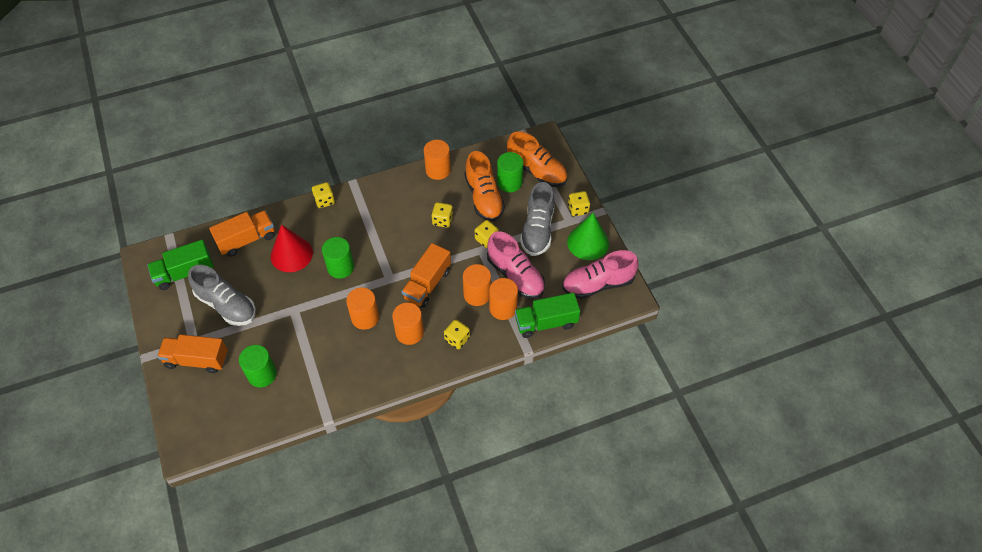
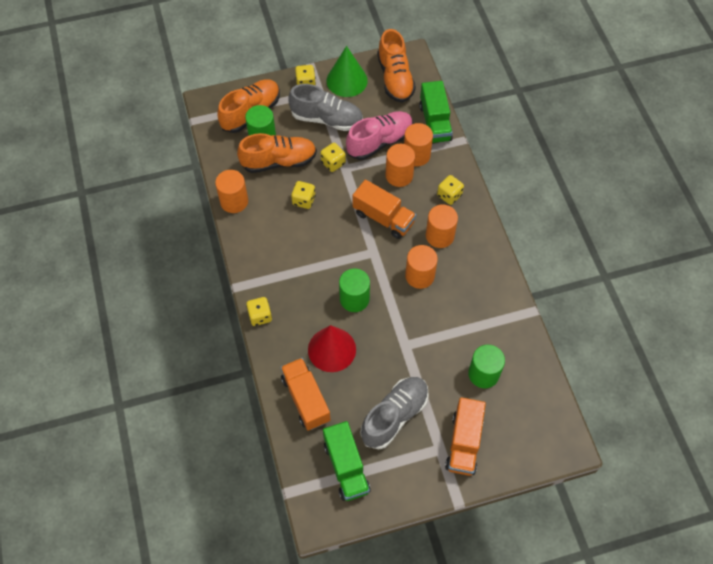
camera: 85 degrees left, 5 degrees up
(598, 284) = (395, 78): pink shoe -> orange shoe

